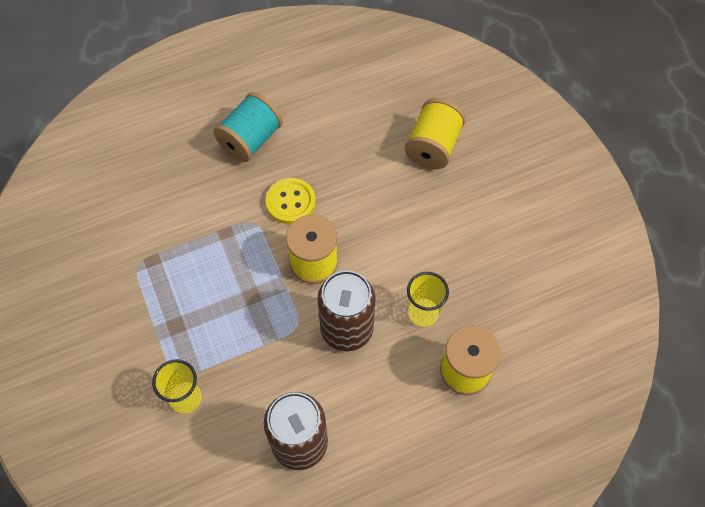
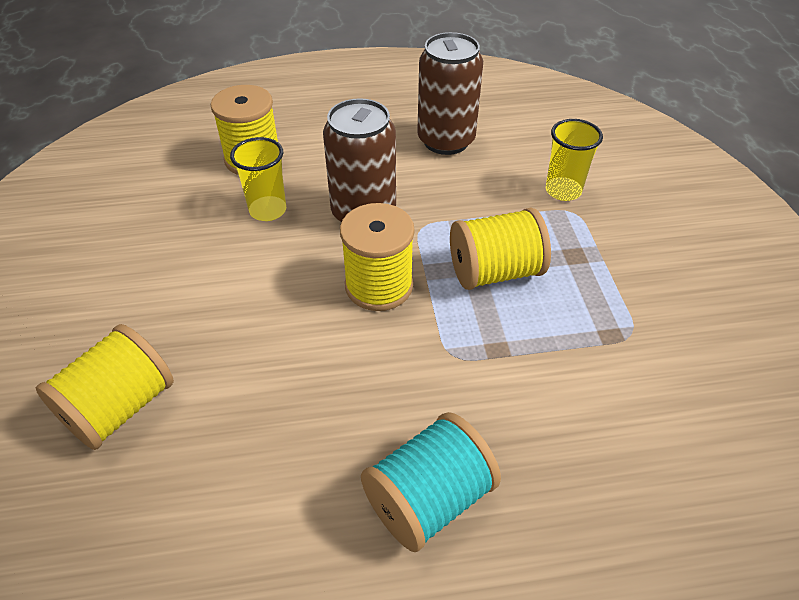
camera: 165 degrees left, 15 degrees down
(234, 294) = (495, 272): none -> yellow spool
(290, 202) = (387, 371): yellow button -> none

